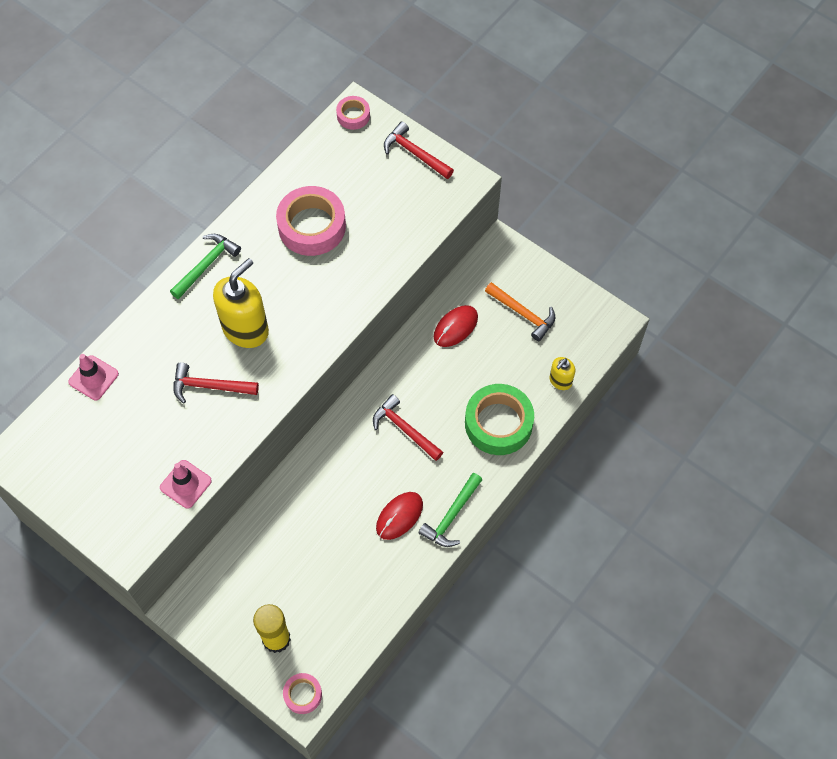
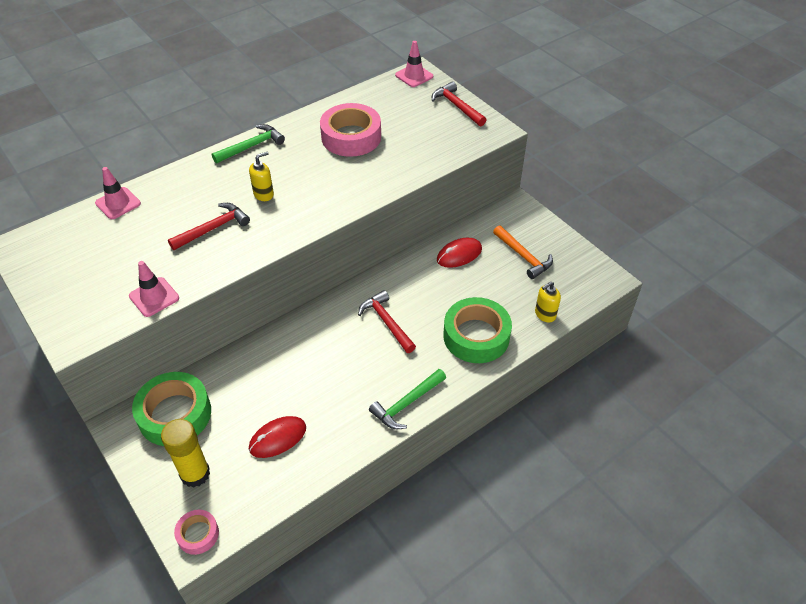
camera: 15 degrees right, 15 degrees down
(210, 386) = (213, 228): red hammer -> red hammer turned 120 degrees clockwise
(231, 584) = (175, 414): none -> green tape
(246, 329) = (264, 194): yellow soap dispenser -> yellow soap dispenser, size x0.51
(353, 116) = (414, 76): pink tape -> pink traffic cone
(399, 516) = (356, 392): red mouse -> red mouse (278, 438)

